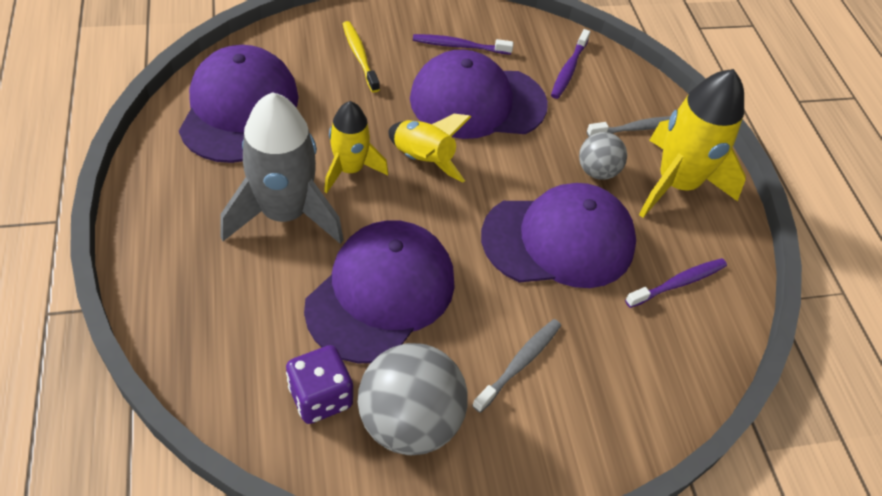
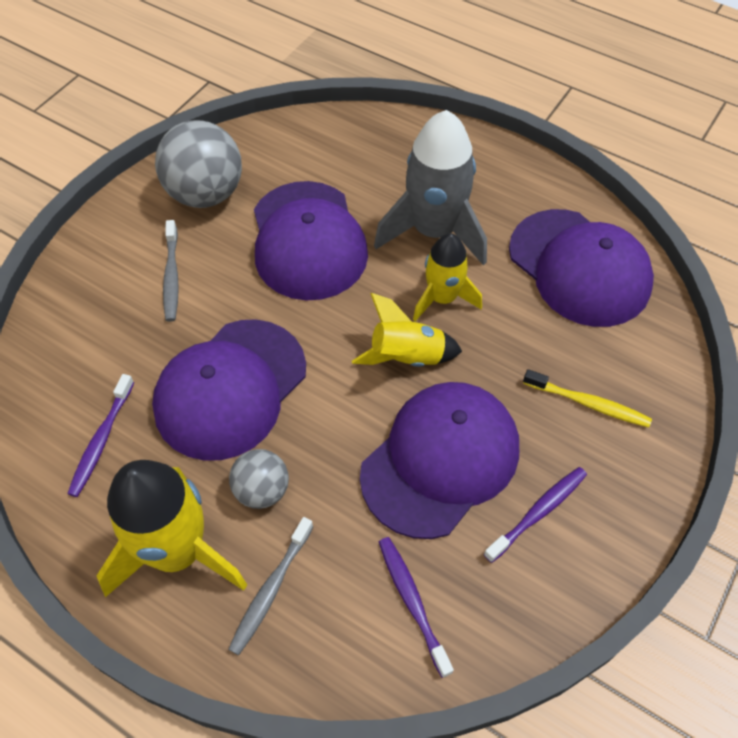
camera: 140 degrees right, 5 degrees up
(320, 397) = (269, 165): purple dice -> none

